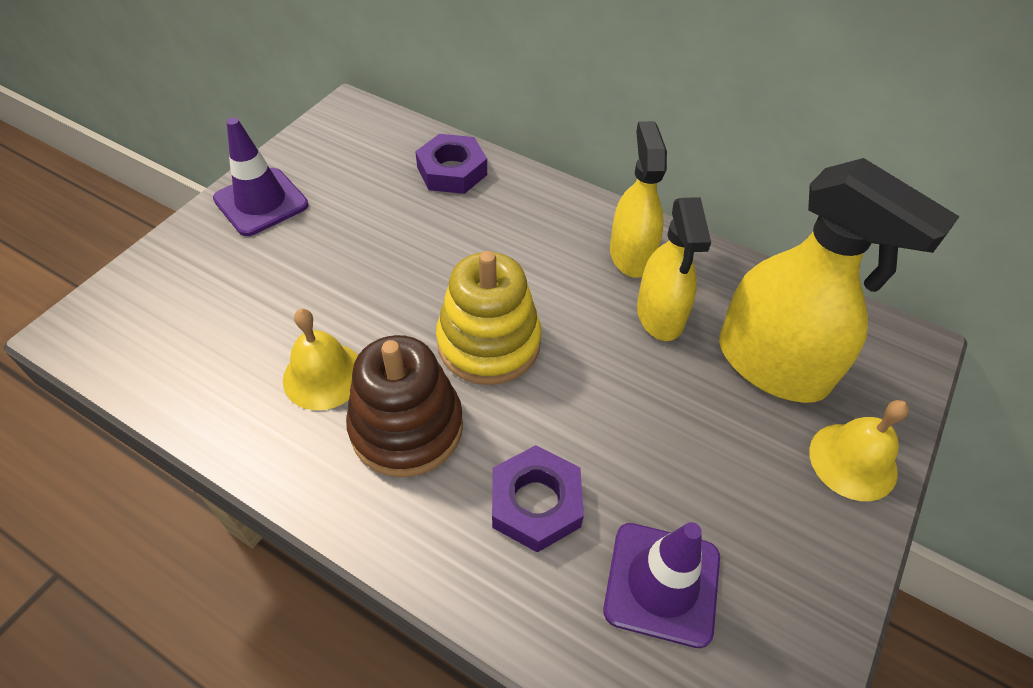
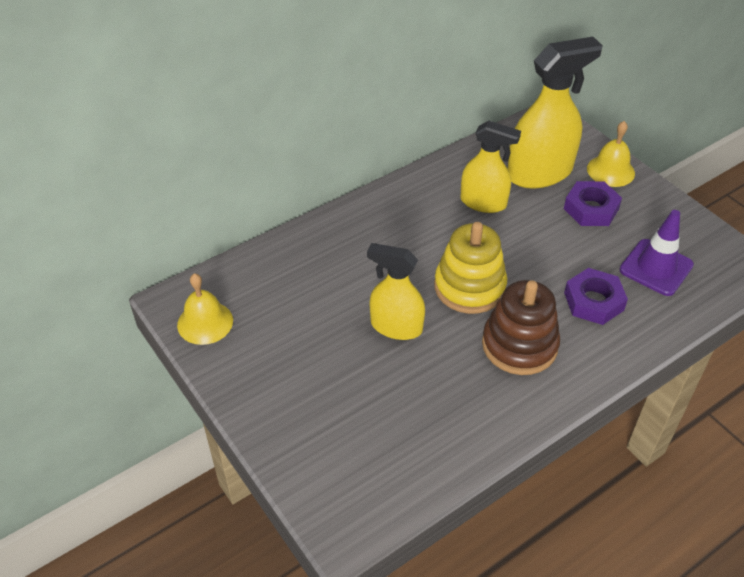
camera: 65 degrees left, 5 degrees down
(261, 202) = (259, 382): purple traffic cone -> none
(323, 375) = (460, 378): yellow bell -> yellow bell (205, 322)
(452, 171) = (293, 258): purple nut -> purple nut (591, 209)
(631, 254) = (428, 196): yellow spray bottle -> yellow spray bottle (396, 326)

